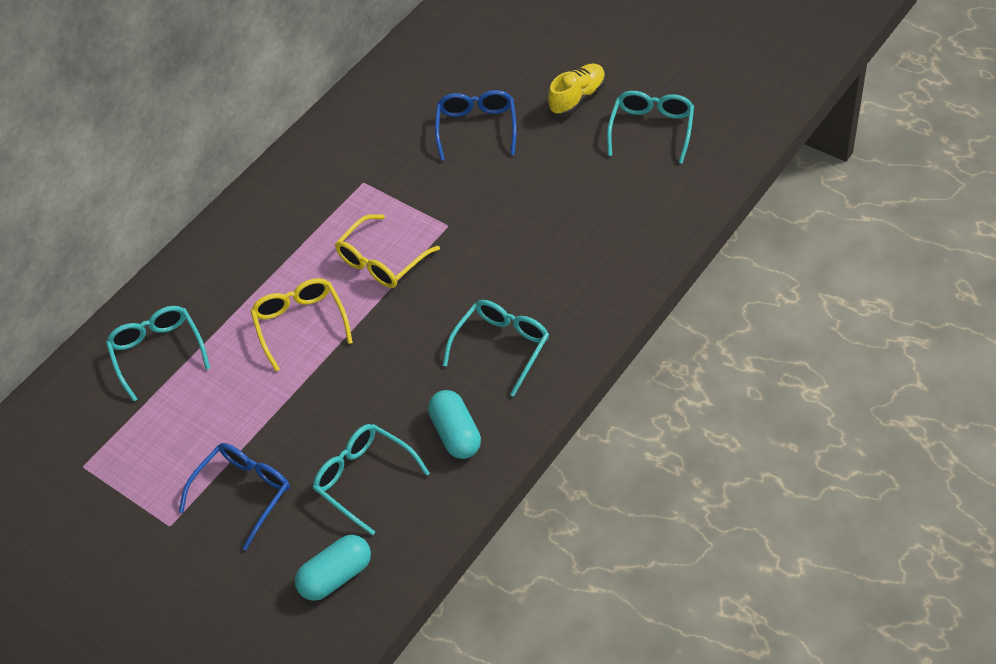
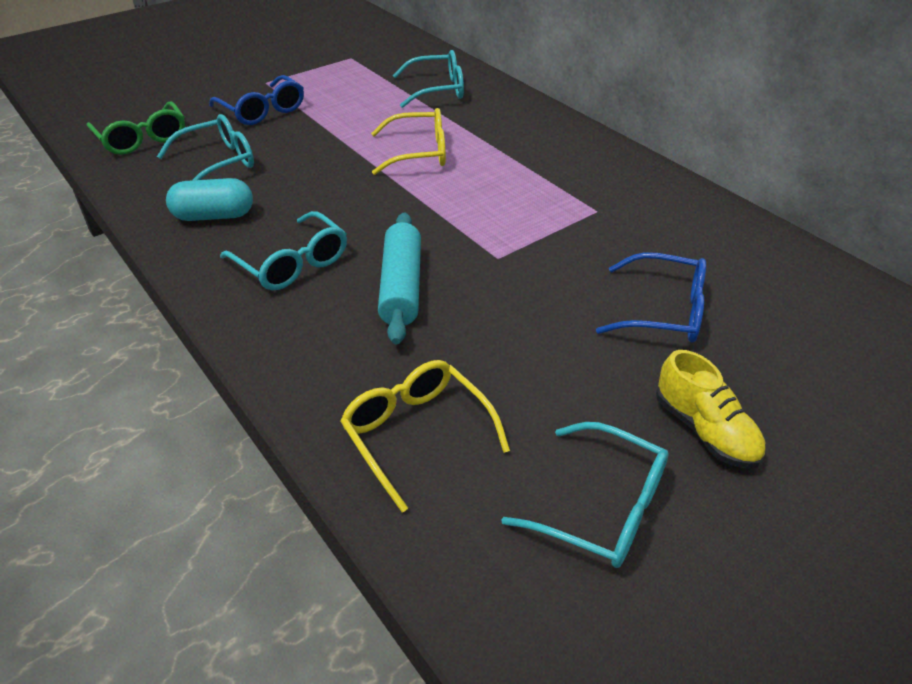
camera: 100 degrees right, 10 degrees down
(336, 576) = (142, 139): turquoise capsule -> green glasses
(381, 262) = (469, 206): yellow glasses -> yellow glasses (416, 433)
(504, 270) = (401, 287): none -> turquoise rolling pin

